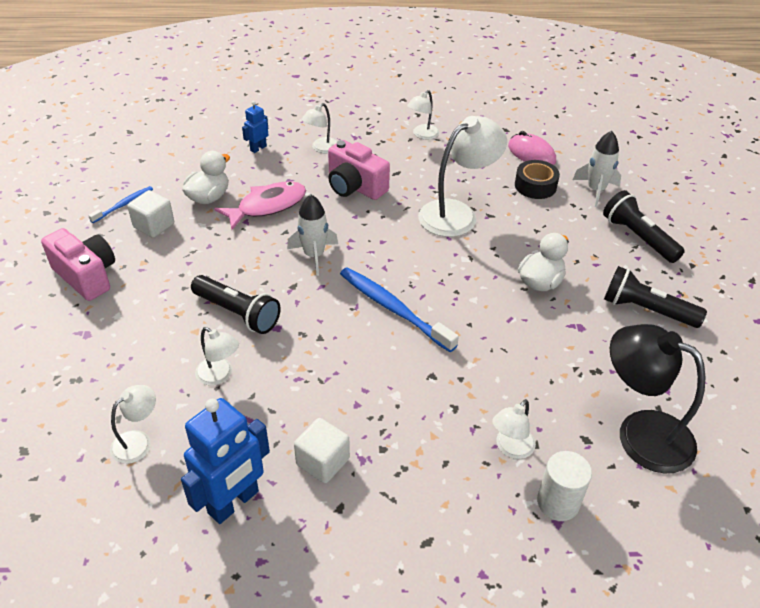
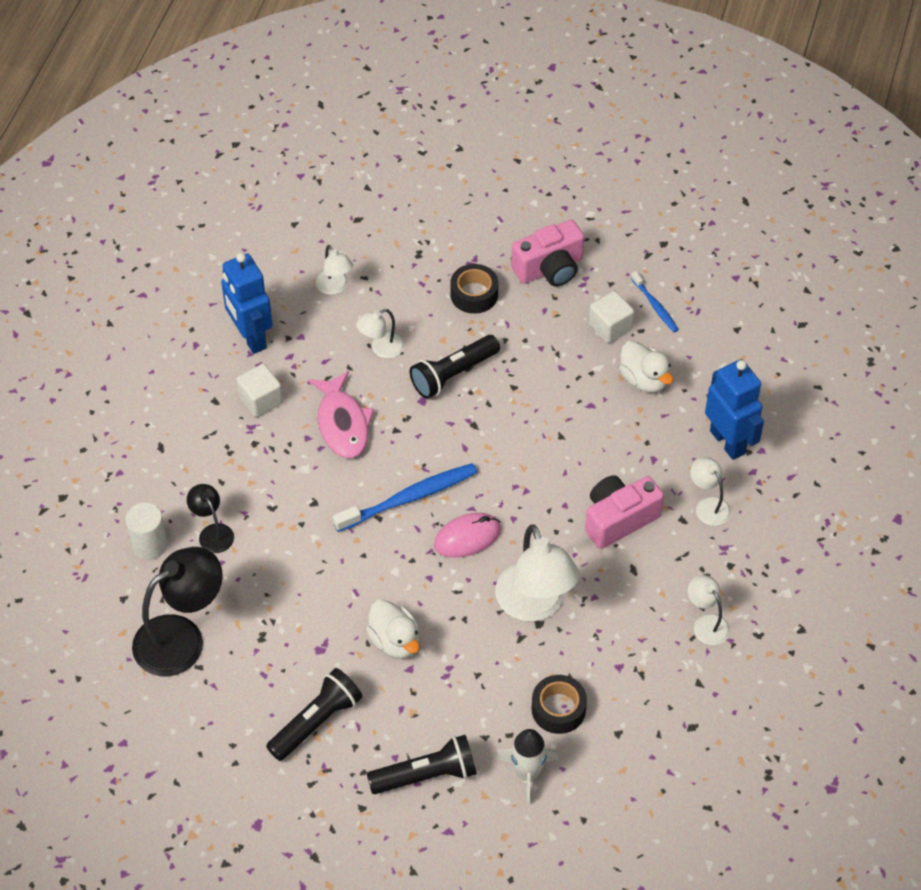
camera: 110 degrees right, 10 degrees up
(129, 321) = (474, 294): none -> black tape
(258, 148) = (728, 442): blue robot -> blue robot, size x1.99
(267, 206) = (610, 429): pink fish -> pink fish (342, 423)
(314, 255) = (512, 452): white rocket -> none
(510, 448) = (213, 532): white lamp -> black lamp
(531, 154) = (626, 734): pink mouse -> pink mouse (467, 537)

